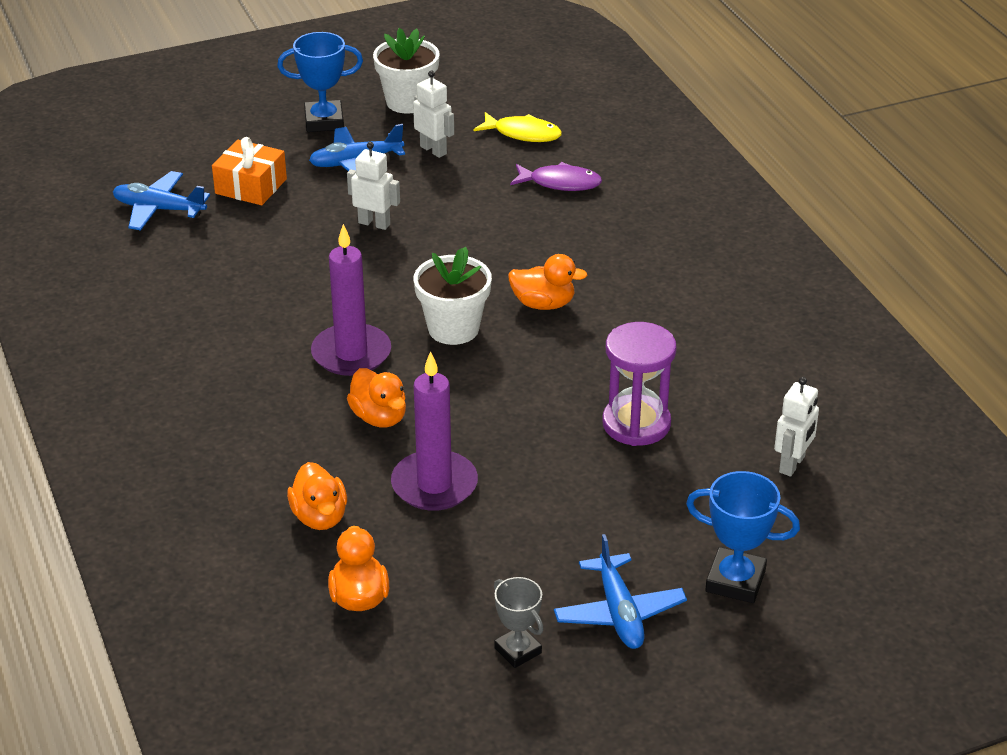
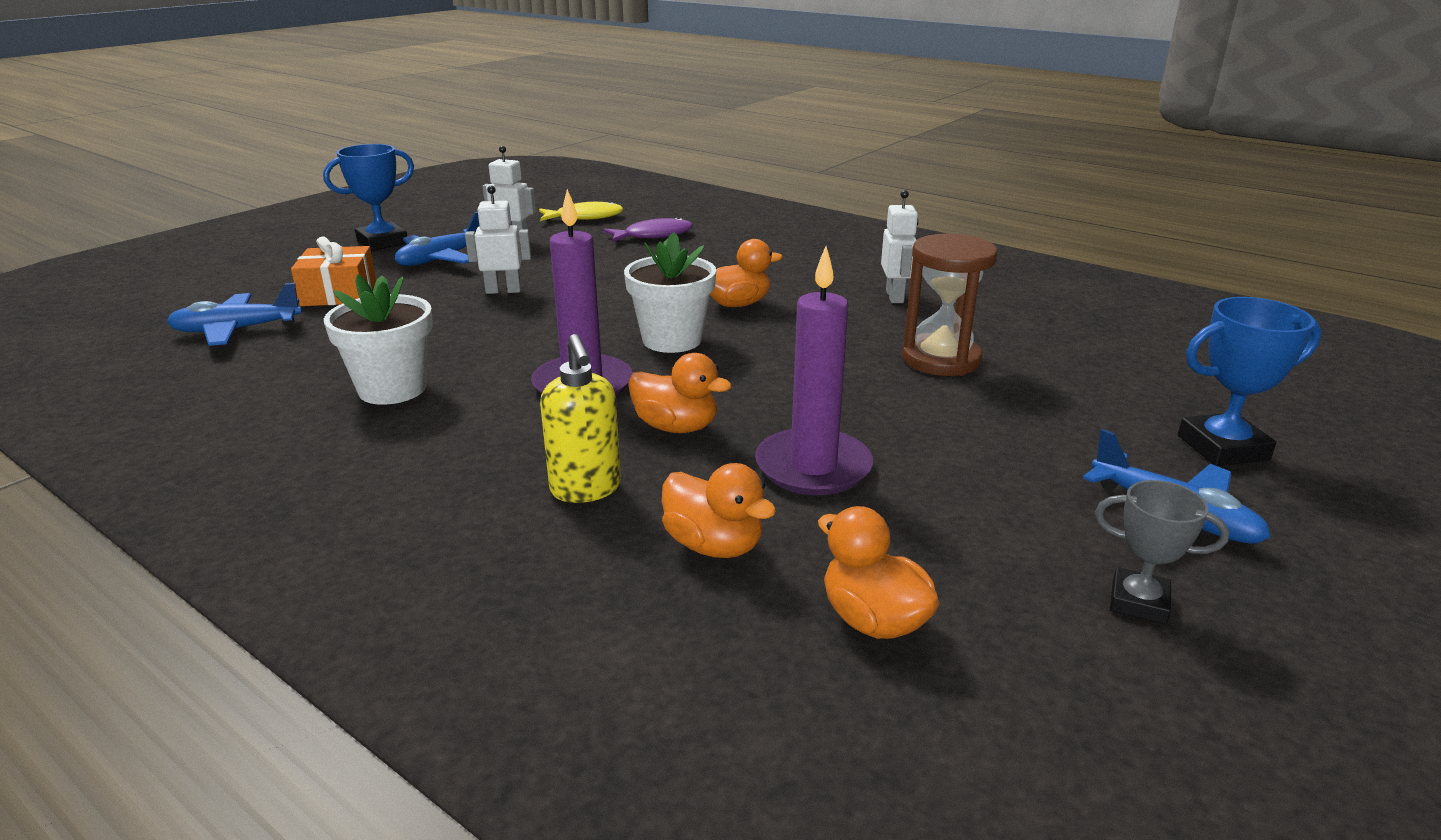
camera: 30 degrees left, 10 degrees down
(281, 447) = (586, 489): none -> yellow soap dispenser
(408, 102) = (456, 219): white flower pot -> white flower pot (392, 389)
(636, 424) = (940, 359): purple hourglass -> brown hourglass
(792, 464) = (1112, 349): white robot -> white robot (895, 296)

